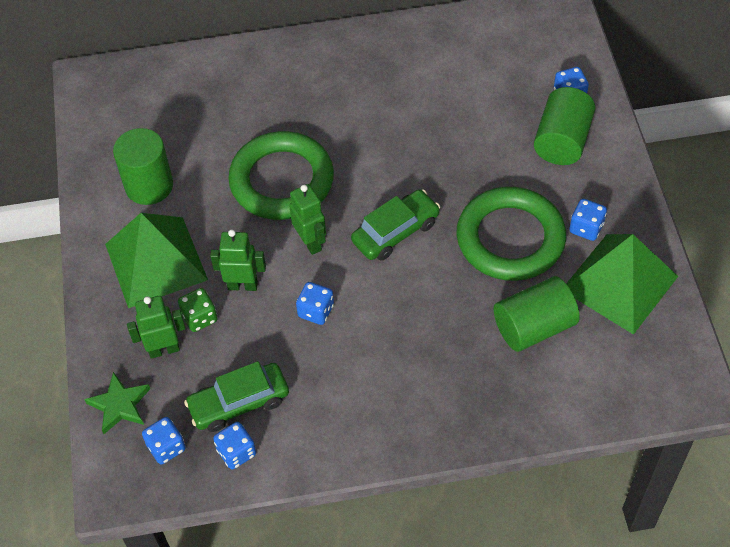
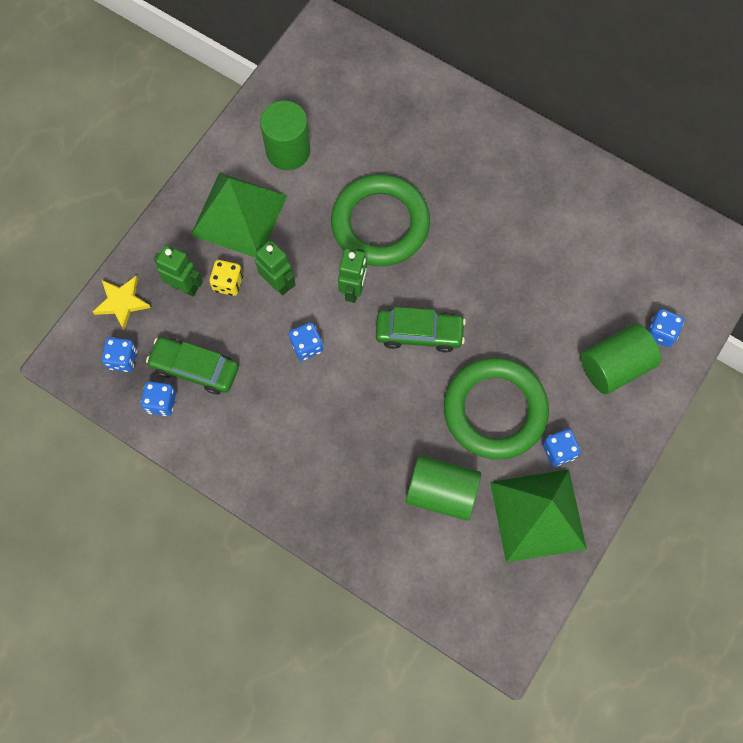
camera: 40 degrees right, 15 degrees up
(119, 405) = (122, 302): green star -> yellow star
(200, 318) = (228, 283): green dice -> yellow dice

